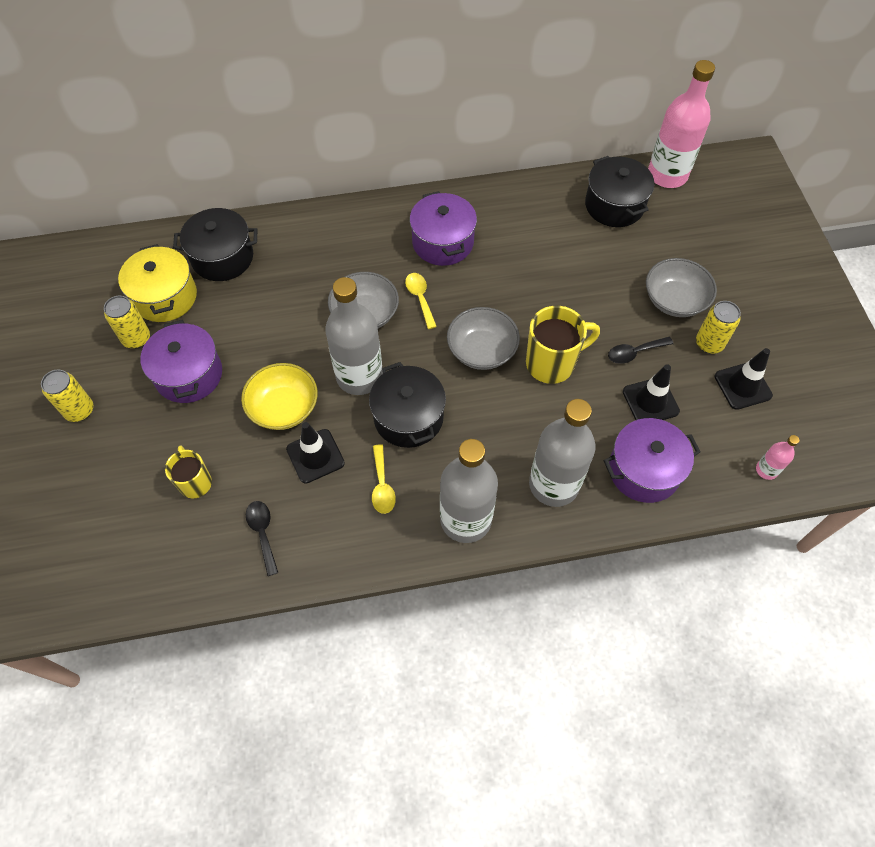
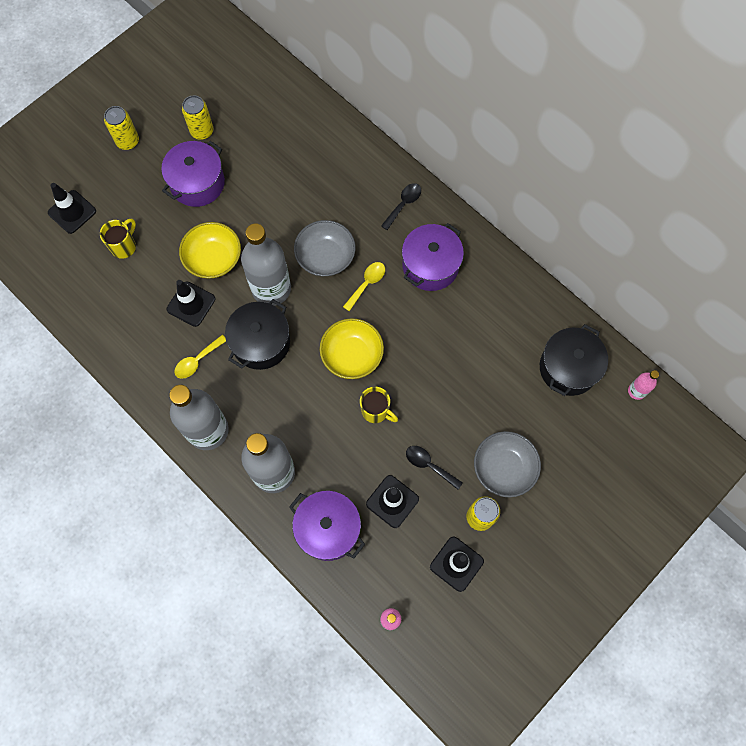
camera: 55 degrees right, 10 degrees up
(107, 511) = (72, 212): none -> black traffic cone
(165, 297) = (246, 122): yellow pot -> none
(222, 257) = (304, 132): black pot -> none
(263, 533) = (116, 312): black spoon -> black spoon (403, 204)
(482, 350) = (352, 355): grey bowl -> yellow bowl
(552, 363) = (376, 411): yellow mug -> yellow mug, size x0.62
(667, 175) = (636, 391): pink bottle -> pink bottle, size x0.45

